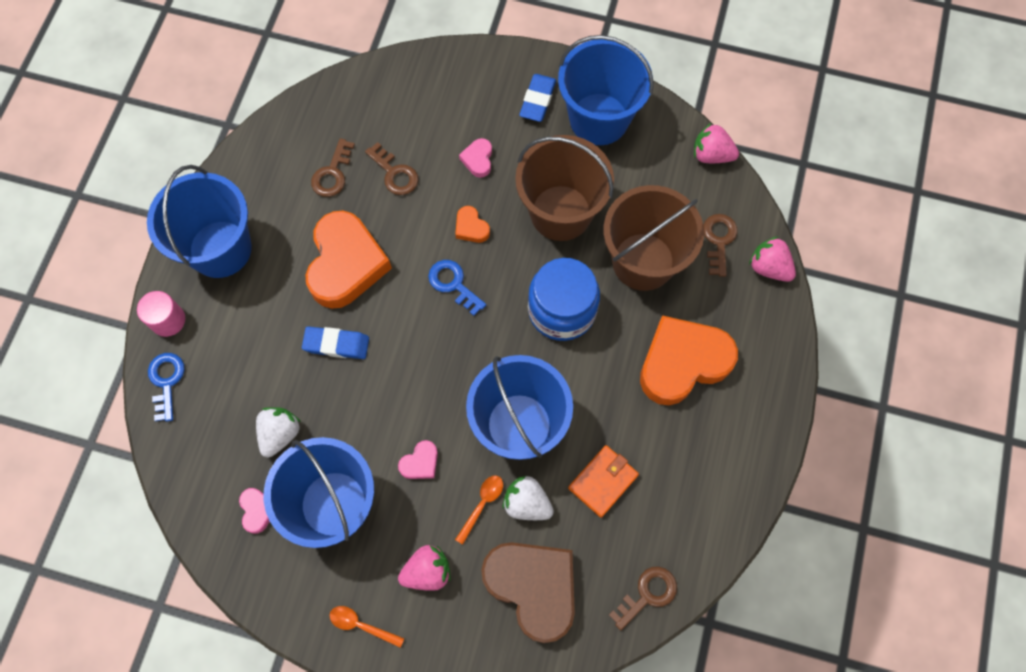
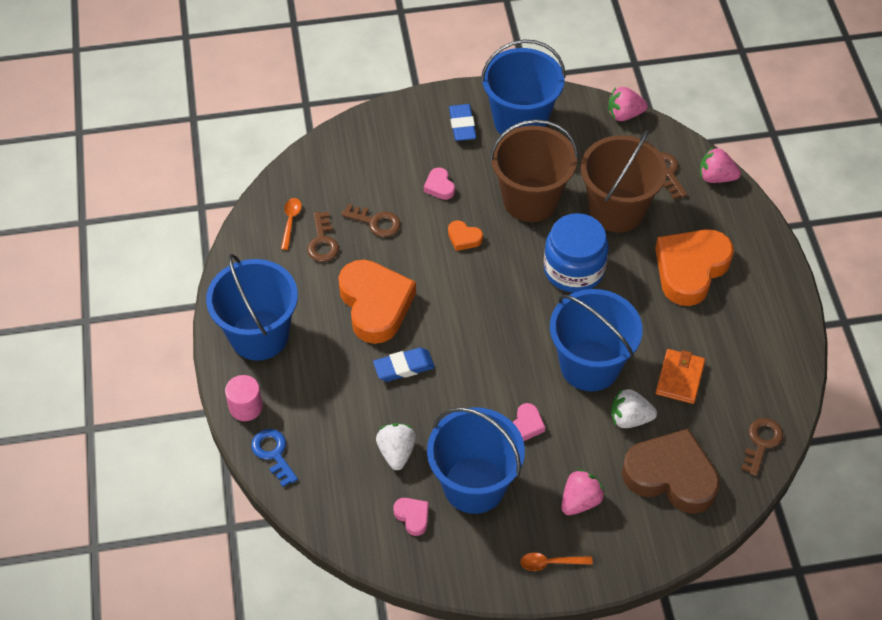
camera: 25 degrees left, 15 degrees down
(453, 284) = (474, 285): blue key -> none
(482, 504) = (594, 434): orange spoon -> orange spoon (290, 221)

